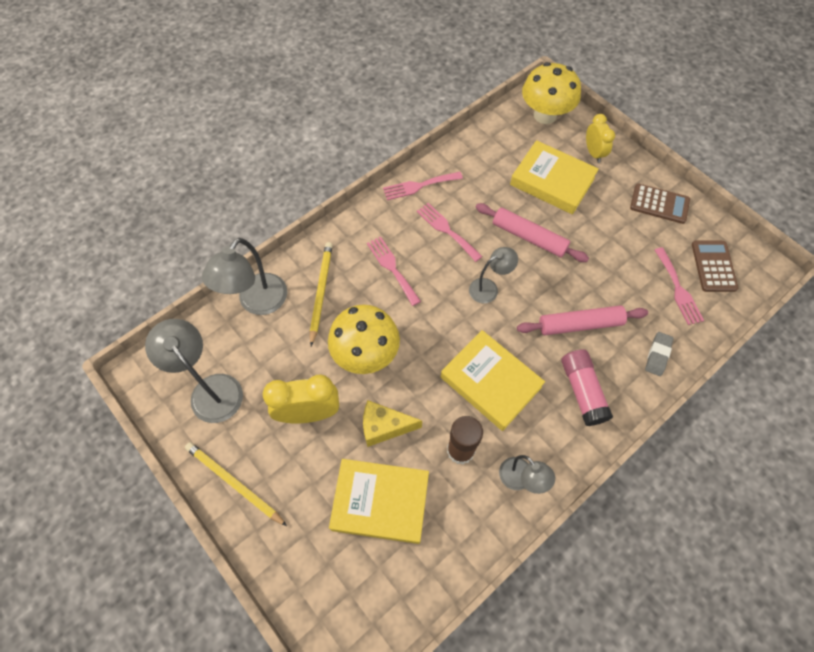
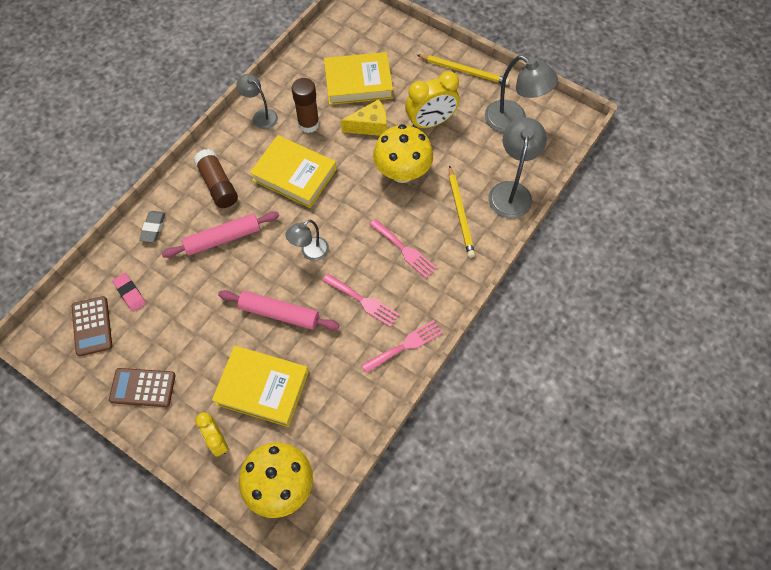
camera: 165 degrees right, 0 degrees up
(582, 391) = (218, 185): pink glue stick -> brown glue stick
(678, 289) = (130, 293): pink fork -> pink eraser

